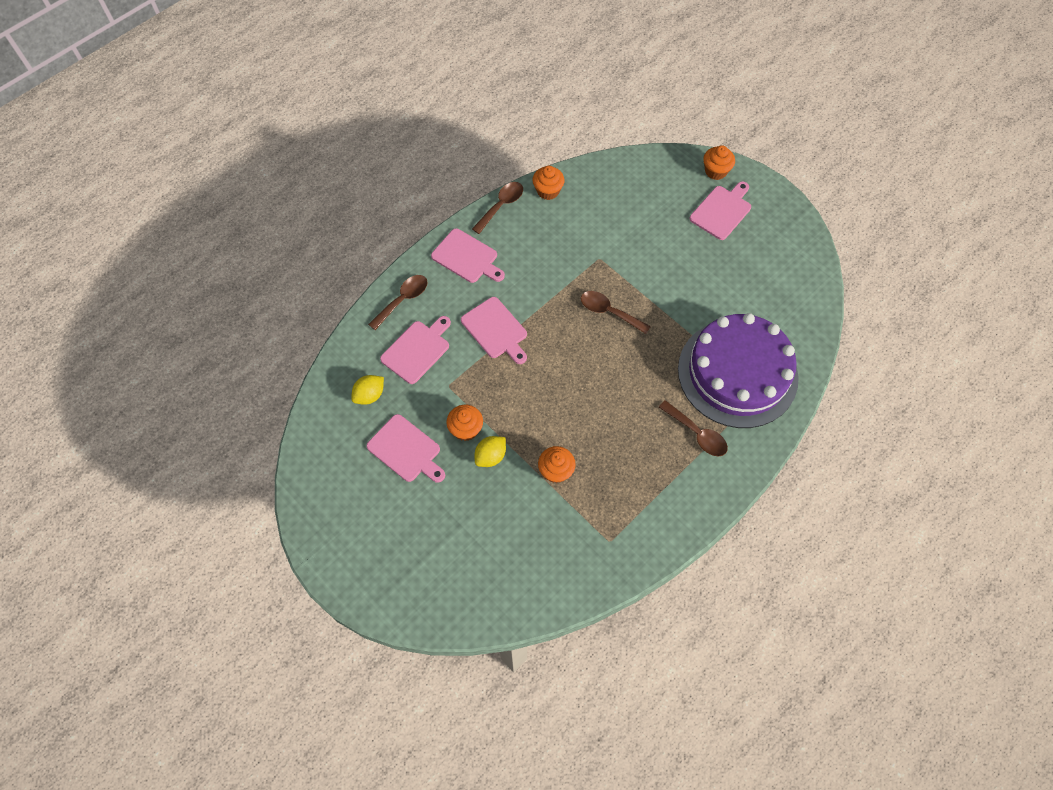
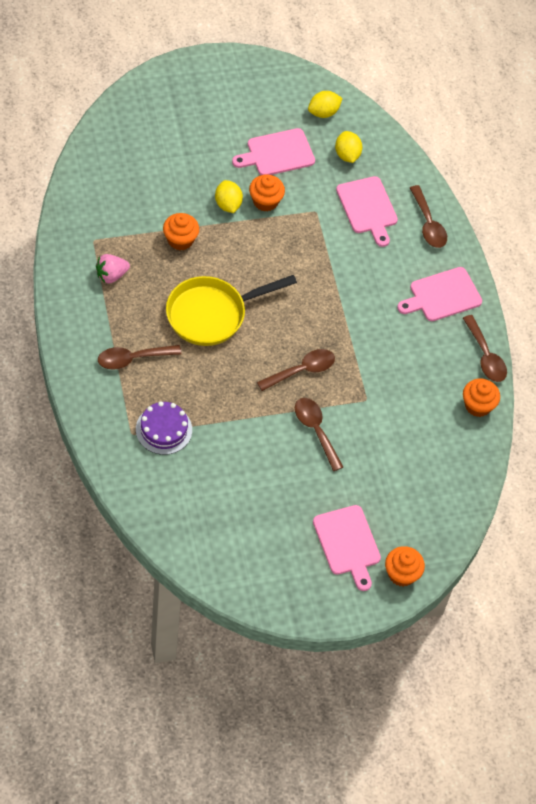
camera: 115 degrees right, 5 degrees down
(333, 440) = (323, 112): none -> yellow lemon
(496, 330) = (346, 274): pink cutting board -> none
(609, 402) = (212, 314): none -> yellow pan
(633, 502) = (111, 275): none -> pink strawberry
(652, 275) = (315, 430): none -> brown spoon
(737, 373) = (164, 429): purple cake -> purple cake, size x0.43

